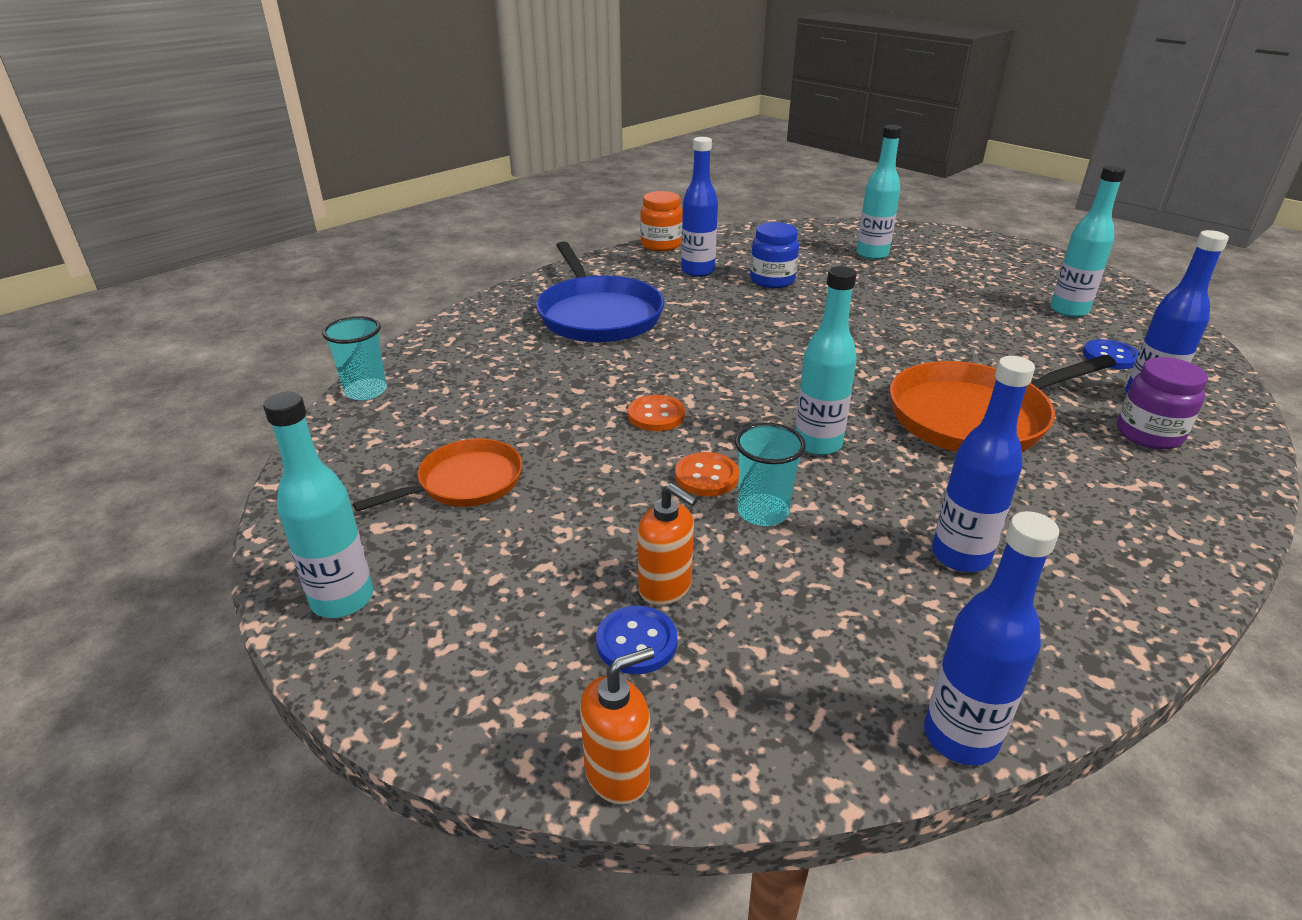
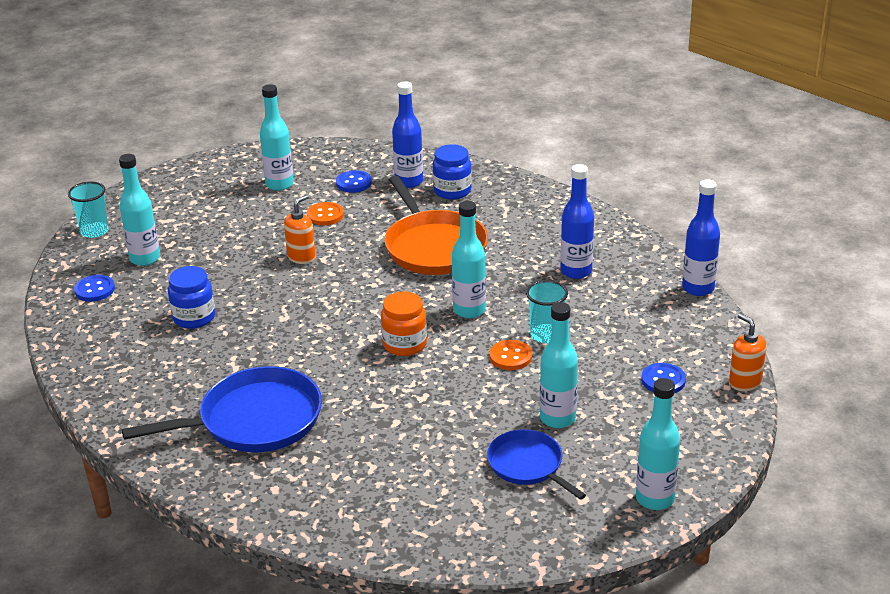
camera: 90 degrees left, 0 degrees up
(366, 391) = (396, 549): turquoise cup -> turquoise cup (94, 231)
(465, 482) = (528, 465): orange pan -> blue pan
(557, 513) = (557, 418): none -> turquoise bottle
(656, 415) = (434, 380): orange button -> orange button (325, 215)
(661, 245) = (81, 386): orange jar -> orange jar (404, 344)
(665, 588) = (619, 371): orange soap dispenser -> orange soap dispenser (301, 257)
(698, 271) = (161, 361): blue bottle -> none
(811, 239) = (94, 290): none -> blue button
(1148, 434) = (452, 191): purple jar -> blue jar

